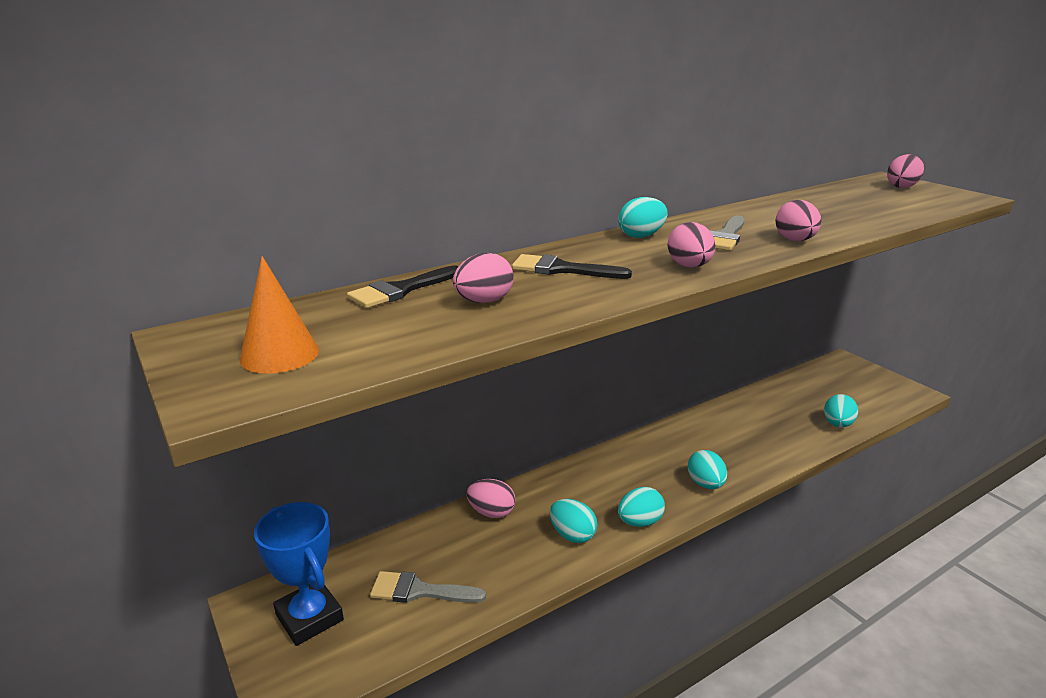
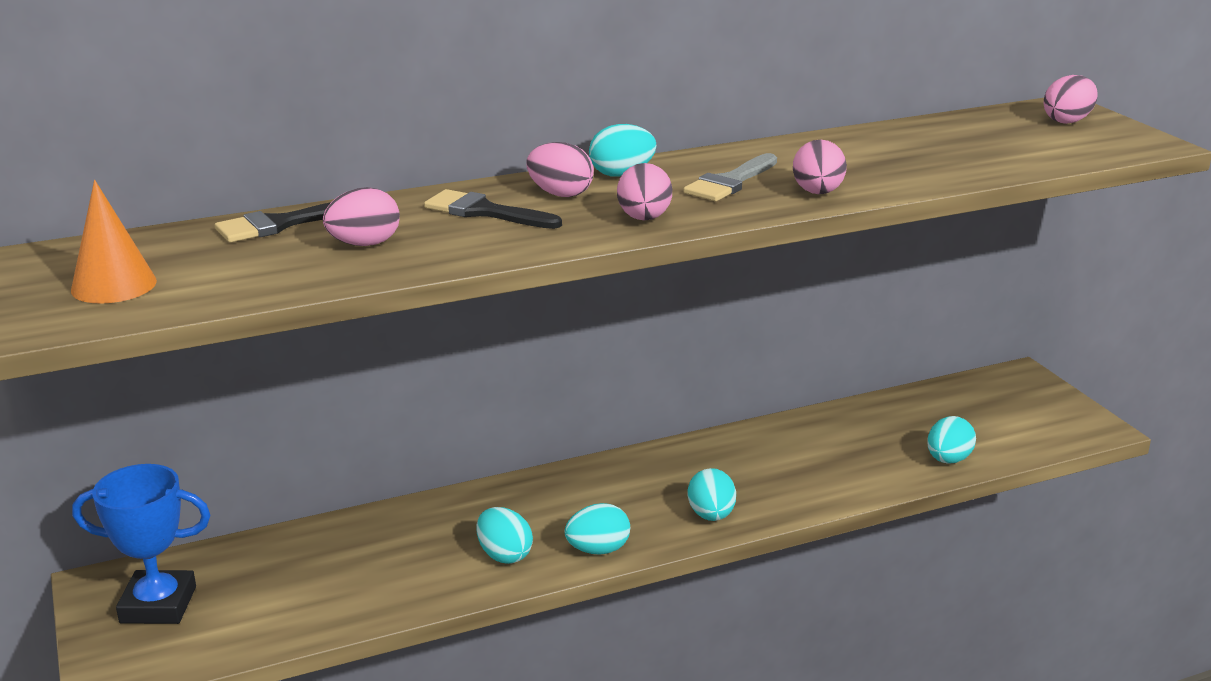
camera: 10 degrees right, 0 degrees up
(309, 617) = (158, 605): blue trophy -> blue trophy turned 60 degrees counterclockwise
(419, 591) = (292, 593): grey brush -> none
(491, 512) = (415, 519): pink egg -> pink egg (560, 194)

